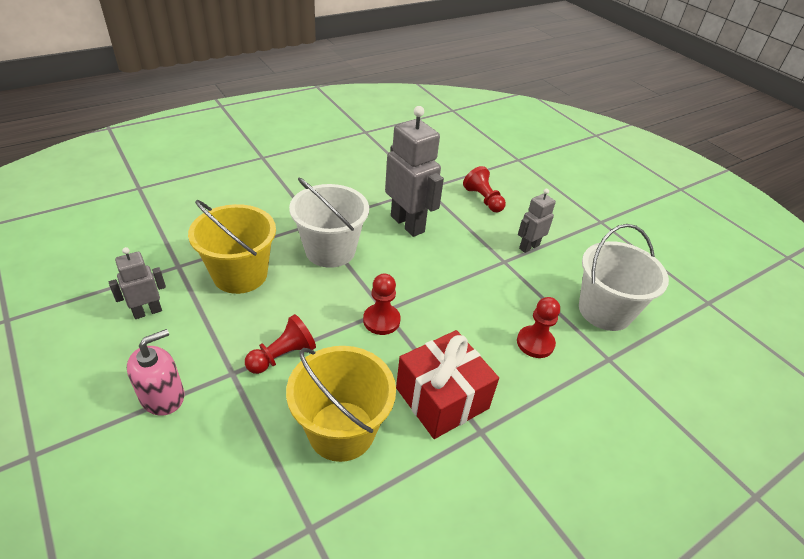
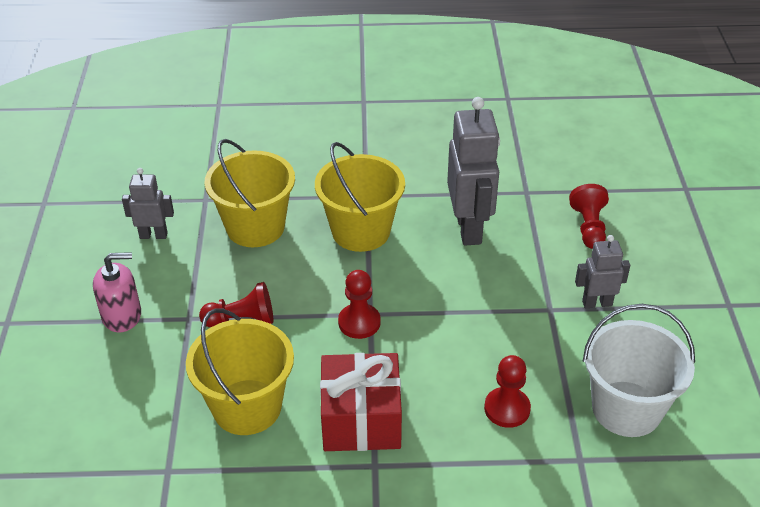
camera: 35 degrees right, 0 degrees up
(330, 250) = (361, 231): white bucket -> yellow bucket

